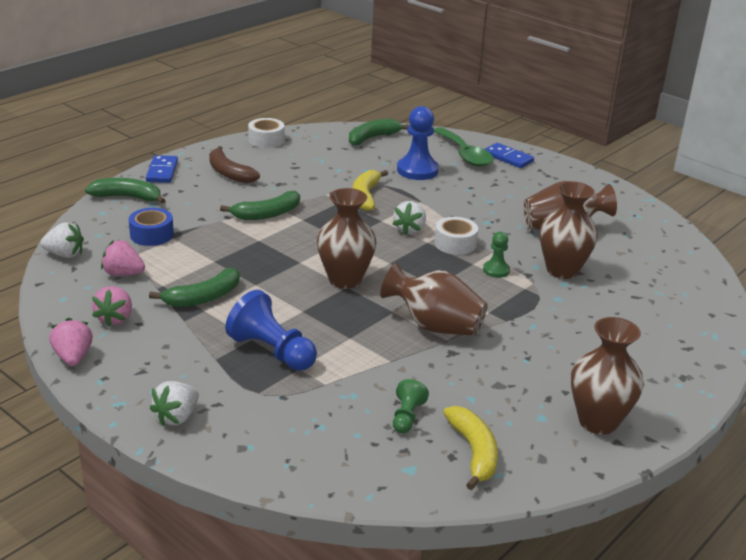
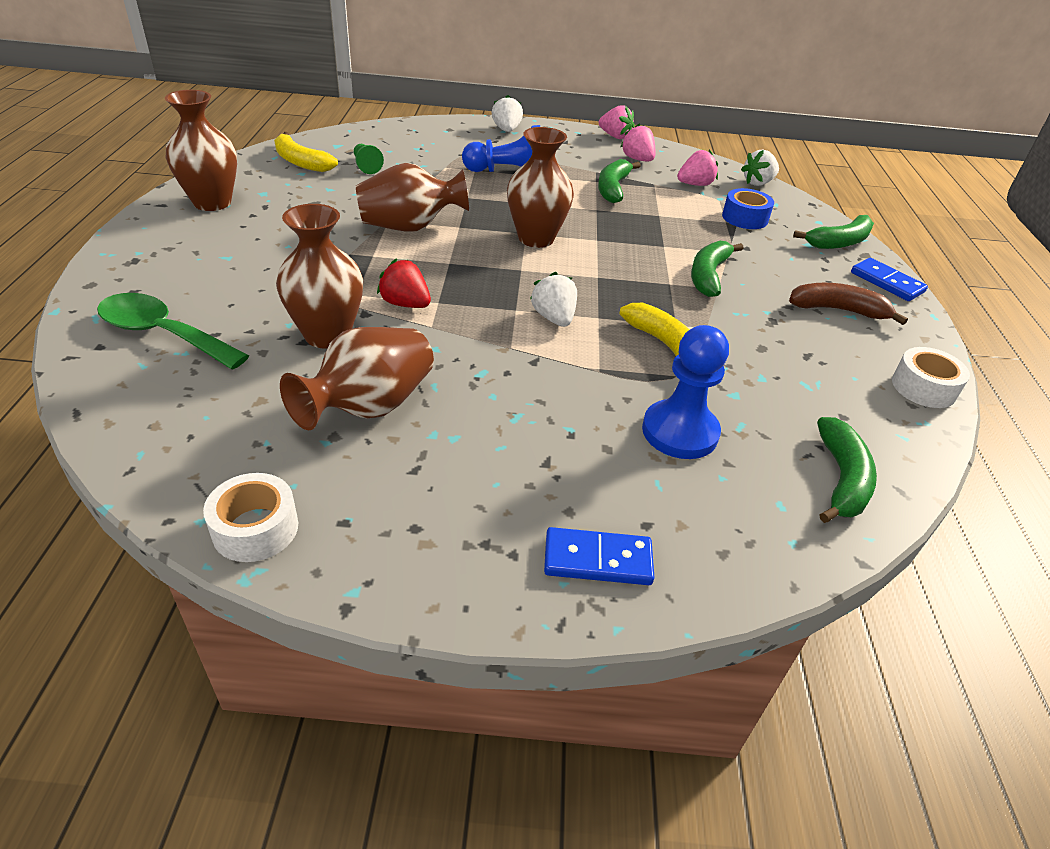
camera: 140 degrees right, 10 degrees up
(455, 243) = (484, 321): white tape -> white tape (255, 528)
(464, 154) = (671, 521): green spoon -> green spoon (163, 334)
(496, 270) = (405, 304): green pawn -> red strawberry

